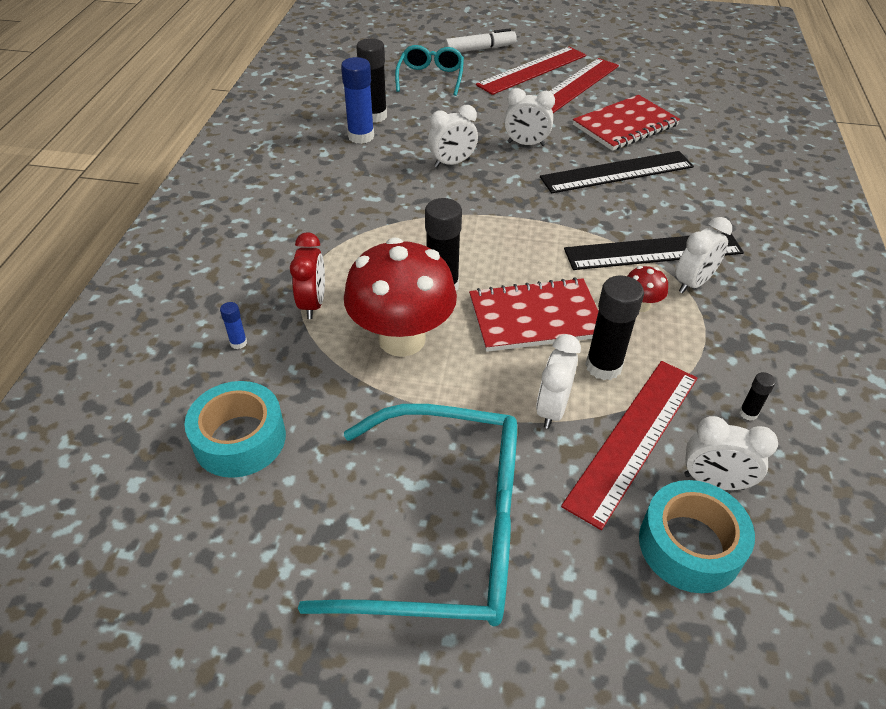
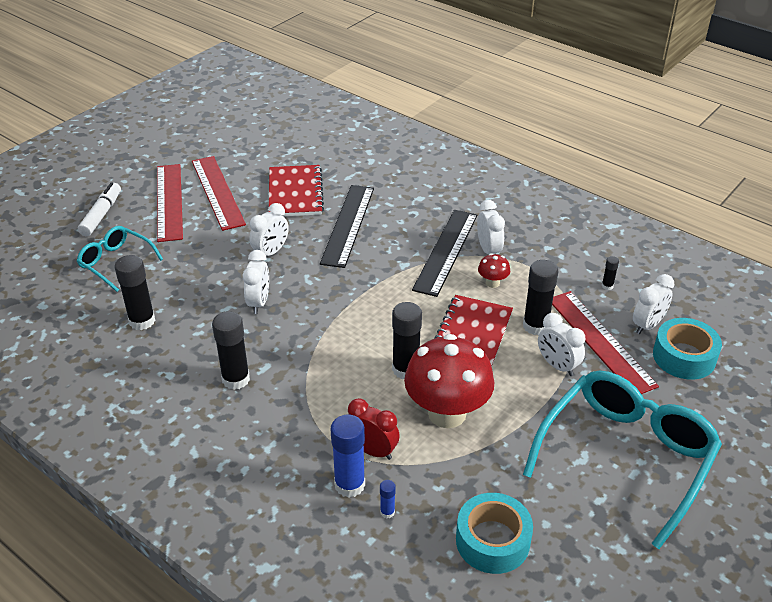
camera: 60 degrees left, 5 degrees down
(345, 188) = (236, 379): none -> black glue stick
(361, 136) = (166, 341): blue glue stick -> blue glue stick (349, 485)

